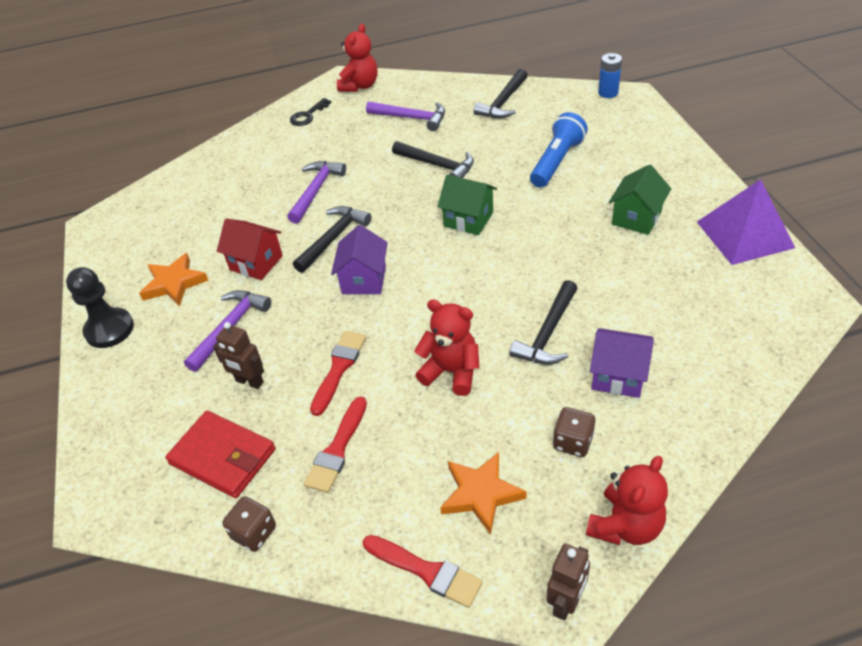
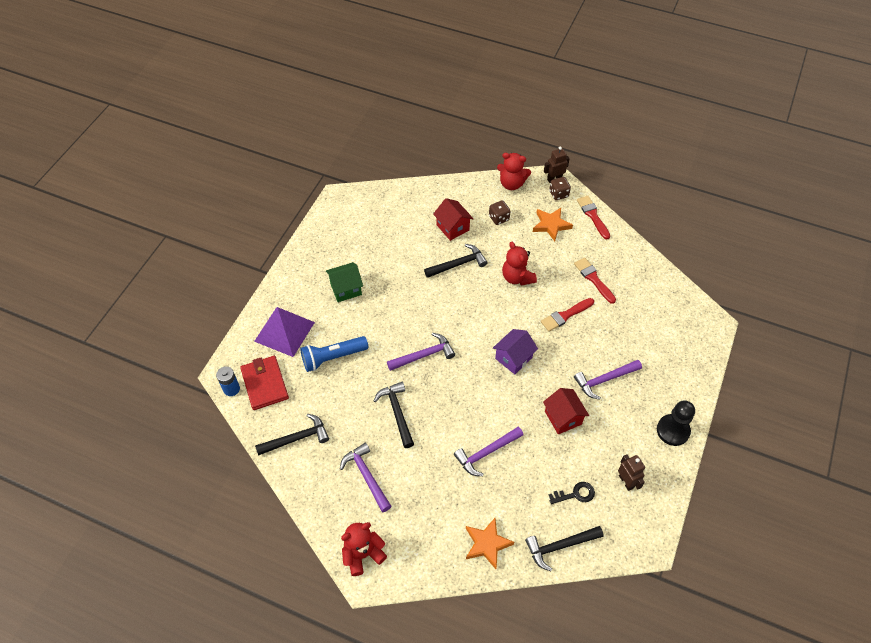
camera: 145 degrees left, 10 degrees up
(174, 283) = (620, 439): orange star -> orange star (487, 544)
(223, 457) = (645, 310): red wallet -> red wallet (265, 384)
(249, 382) = (612, 339): brown robot -> brown robot (626, 481)
(254, 533) = (649, 269): brown dice -> brown dice (558, 194)
(308, 115) = (429, 548): black key -> black key (575, 494)
(333, 238) = (507, 401): black hammer -> black hammer (560, 546)
(337, 449) = (593, 279): red brush -> red brush turned 90 degrees counterclockwise
(468, 219) = (424, 355): green house -> purple hammer
(618, 376) = (452, 227): purple house -> red house
(625, 525) = (511, 184): red teddy bear -> red teddy bear turned 150 degrees counterclockwise
(744, 234) = (315, 244): purple pyramid -> purple pyramid (284, 331)

